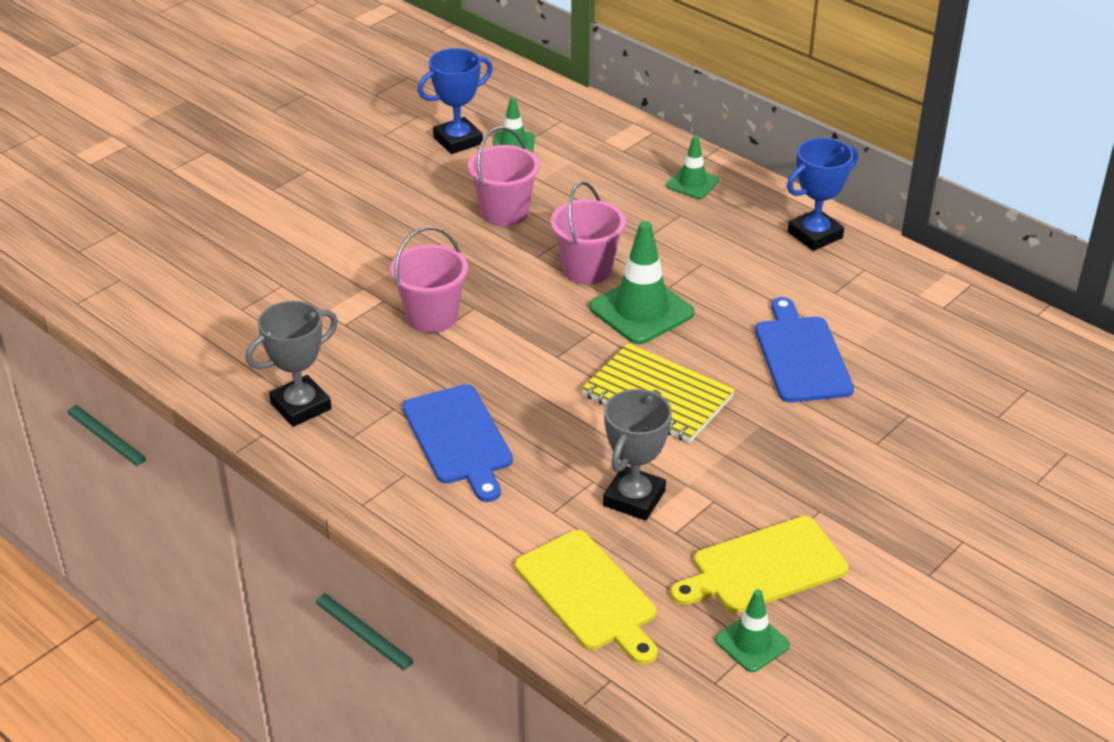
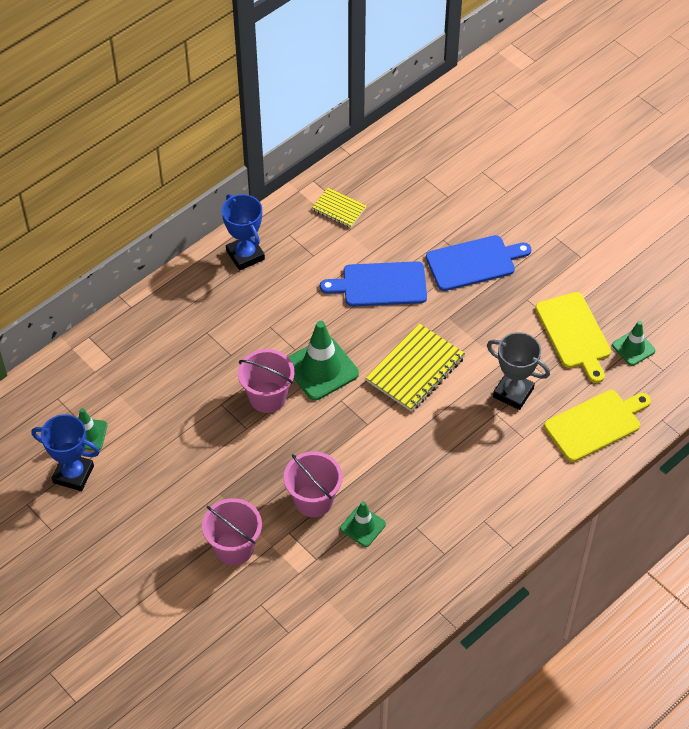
camera: 85 degrees left, 15 degrees up
(301, 406) = (409, 587): grey trophy -> none
(458, 140) = (73, 474): blue trophy -> blue trophy turned 45 degrees counterclockwise
(459, 438) = (450, 488): blue cutting board -> blue cutting board (474, 262)
(504, 212) = (185, 446): pink bucket -> pink bucket (234, 547)
(692, 183) = (166, 319): green traffic cone -> green traffic cone (362, 526)
(928, 310) = (339, 209): none -> yellow notebook

